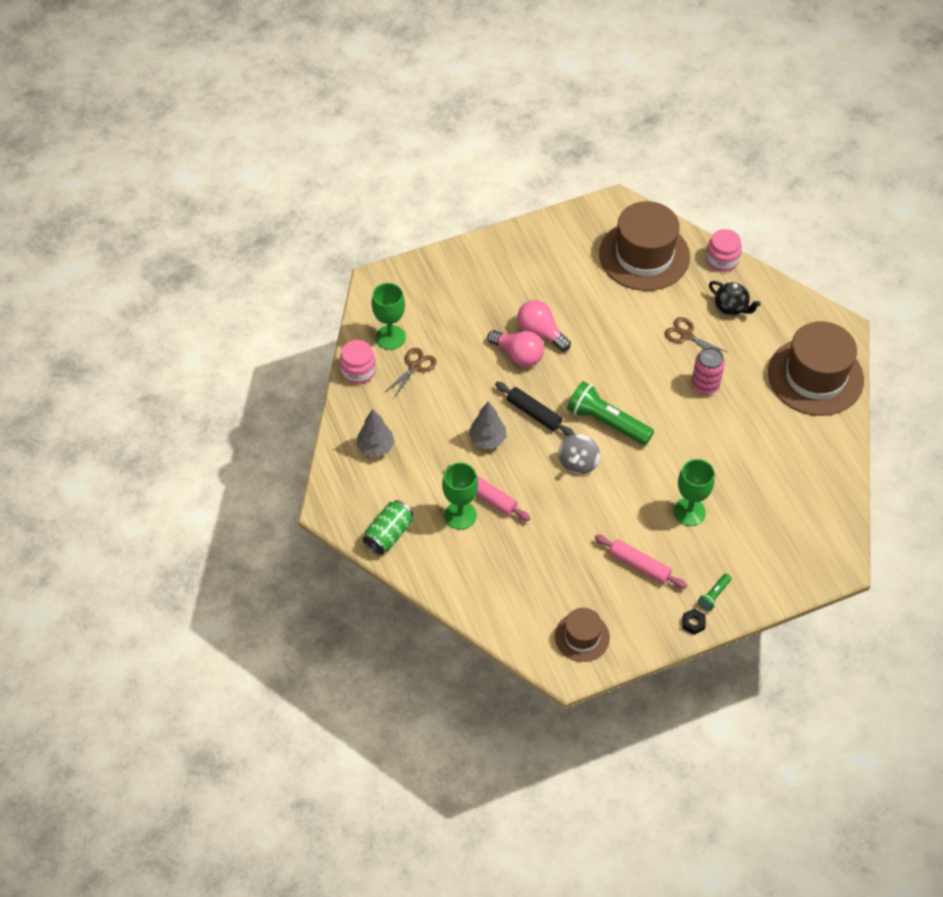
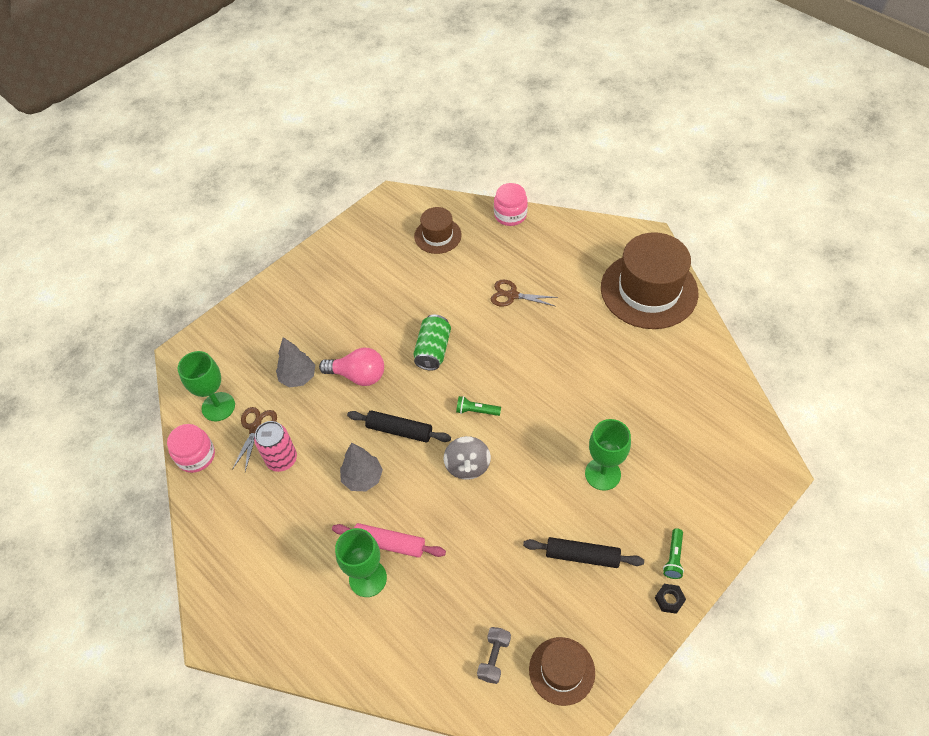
camera: 20 degrees left, 0 degrees up
(376, 447) = (245, 535): grey tree -> grey tree (298, 377)
(389, 534) = (296, 636): green can -> green can (433, 350)
(533, 608) = (494, 658): none -> grey dumbbell
(540, 333) = (371, 344): pink light bulb -> none
(606, 422) = (476, 411): green flashlight -> green flashlight, size x0.47
(639, 565) = (582, 556): pink rolling pin -> black rolling pin
(644, 255) = (437, 236): brown hat -> brown hat, size x0.52
(705, 385) = (553, 337): pink can -> pink can (282, 459)
(731, 307) = (540, 254): black teapot -> none

